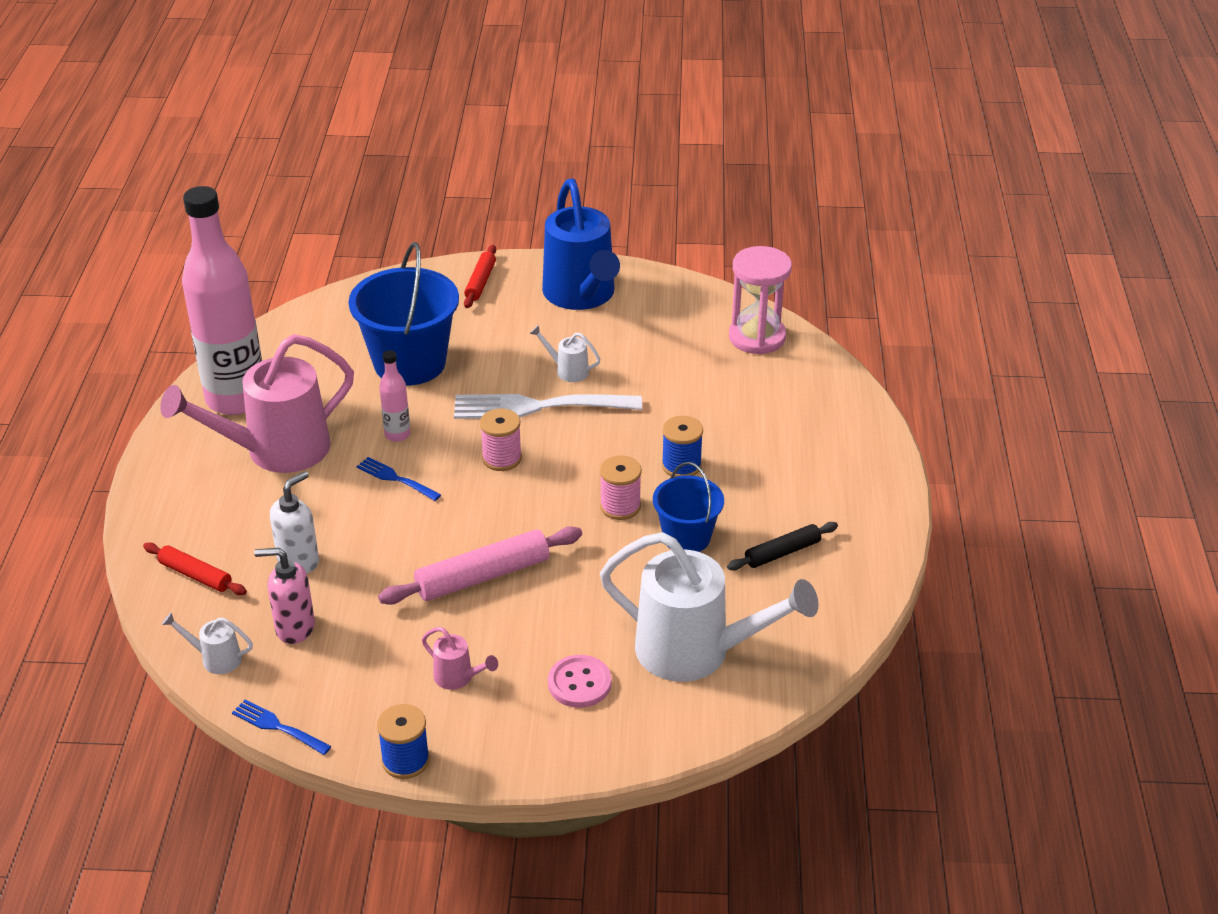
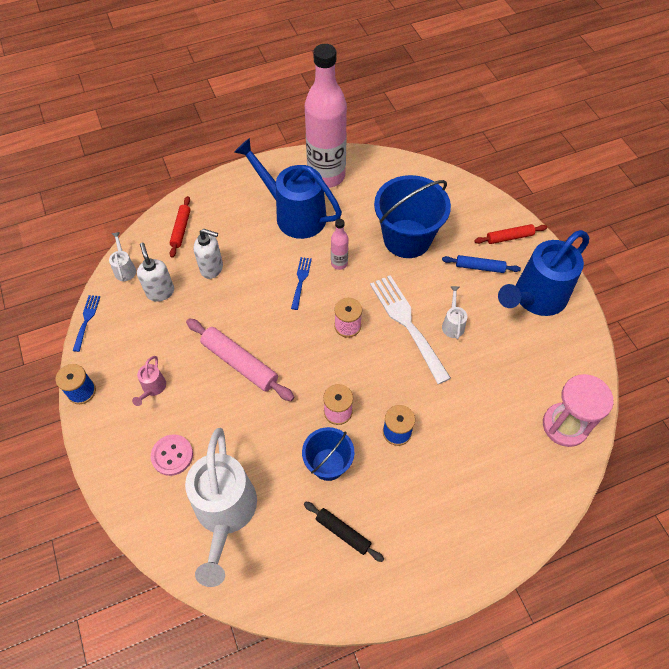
camera: 65 degrees right, 20 degrees up
(276, 451) = (294, 214): pink watering can -> blue watering can
(294, 628) = (160, 292): pink soap dispenser -> white soap dispenser
(504, 320) = (479, 267): none -> blue rolling pin

